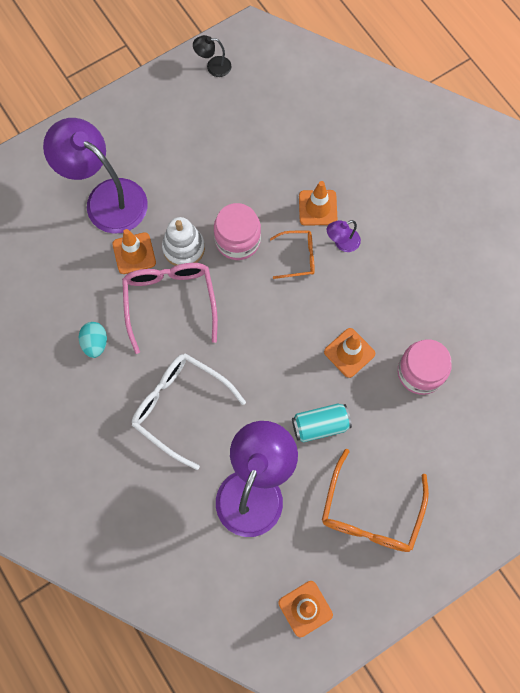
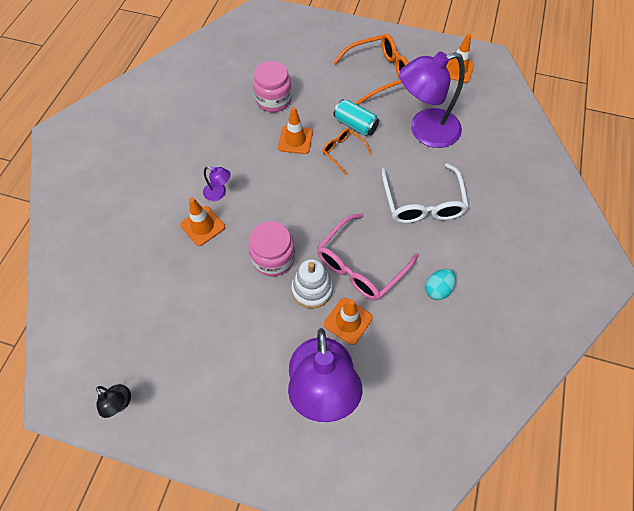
camera: 130 degrees left, 10 degrees down
(298, 257) = (253, 211): orange glasses -> orange glasses (343, 152)

